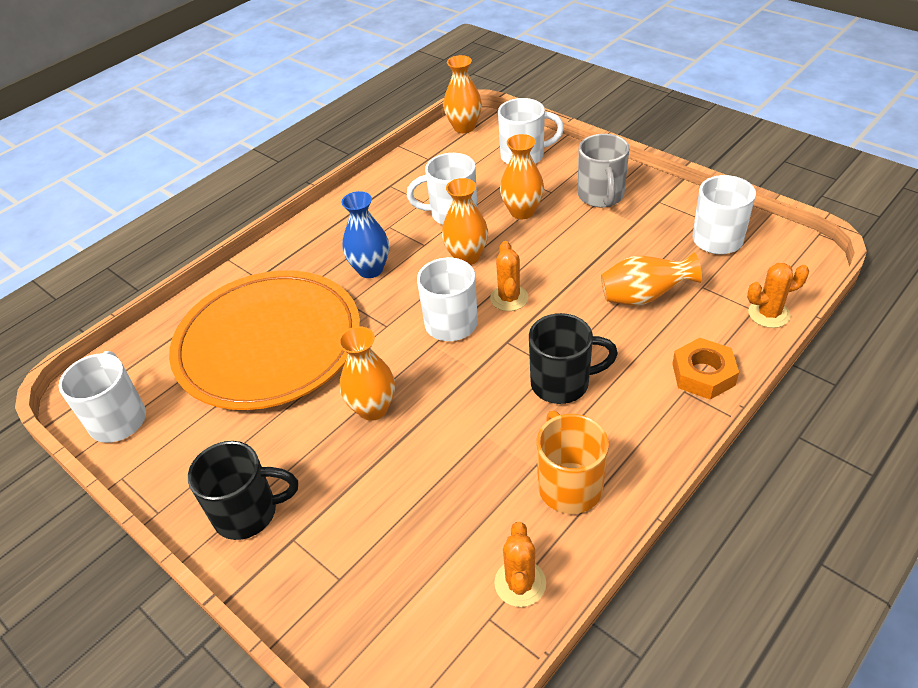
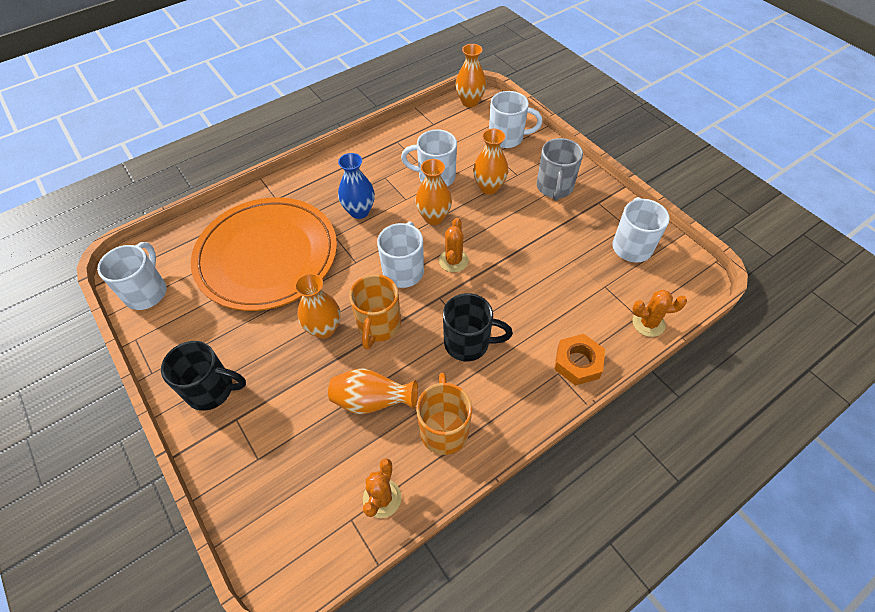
camera: 10 degrees right, 10 degrees up
(442, 390) = (378, 326): none -> orange mug
(644, 297) = (556, 284): orange vase -> orange vase (372, 401)

